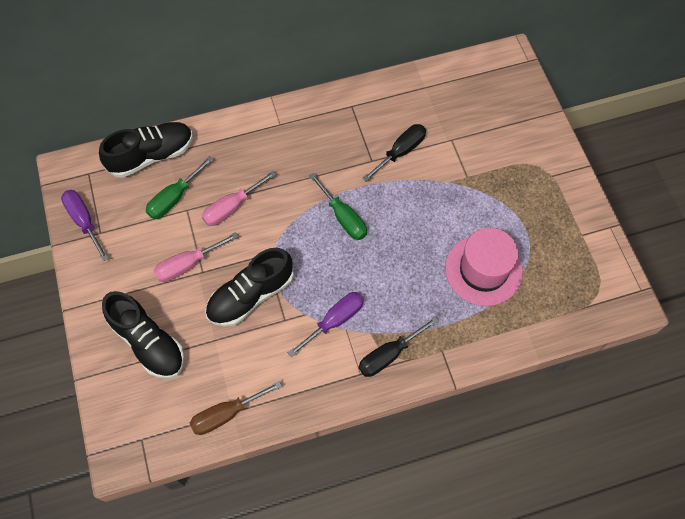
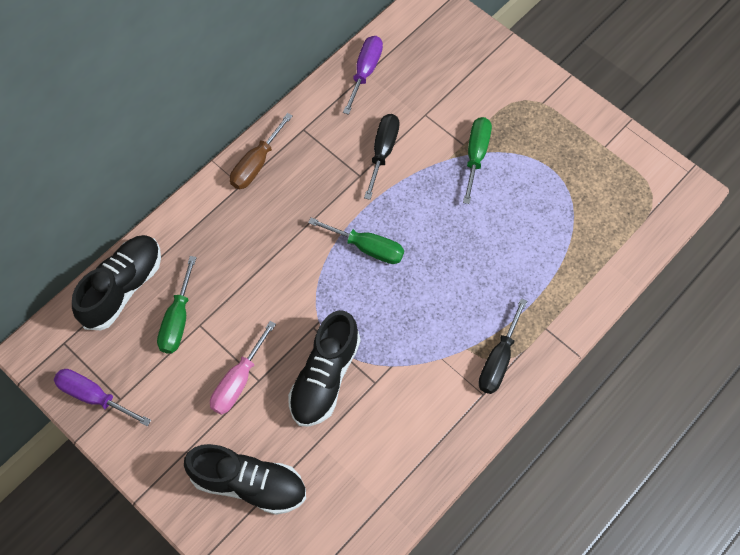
camera: 30 degrees left, 0 degrees up
(226, 414) = (377, 509): brown screwdriver -> brown screwdriver (256, 164)
(232, 207) = (246, 297): pink screwdriver -> none
(335, 321) = (425, 356): purple screwdriver -> purple screwdriver (365, 72)
(472, 190) = (476, 155): none -> green screwdriver
(483, 270) = (535, 228): pink hat -> none

